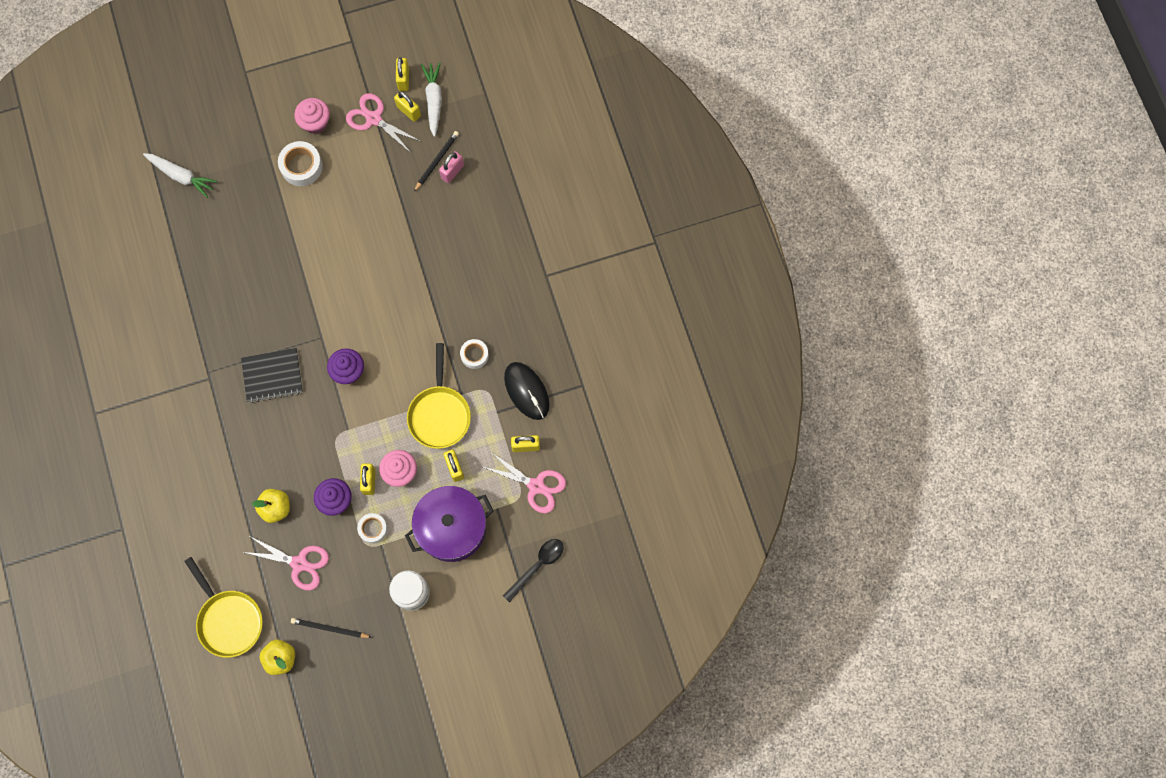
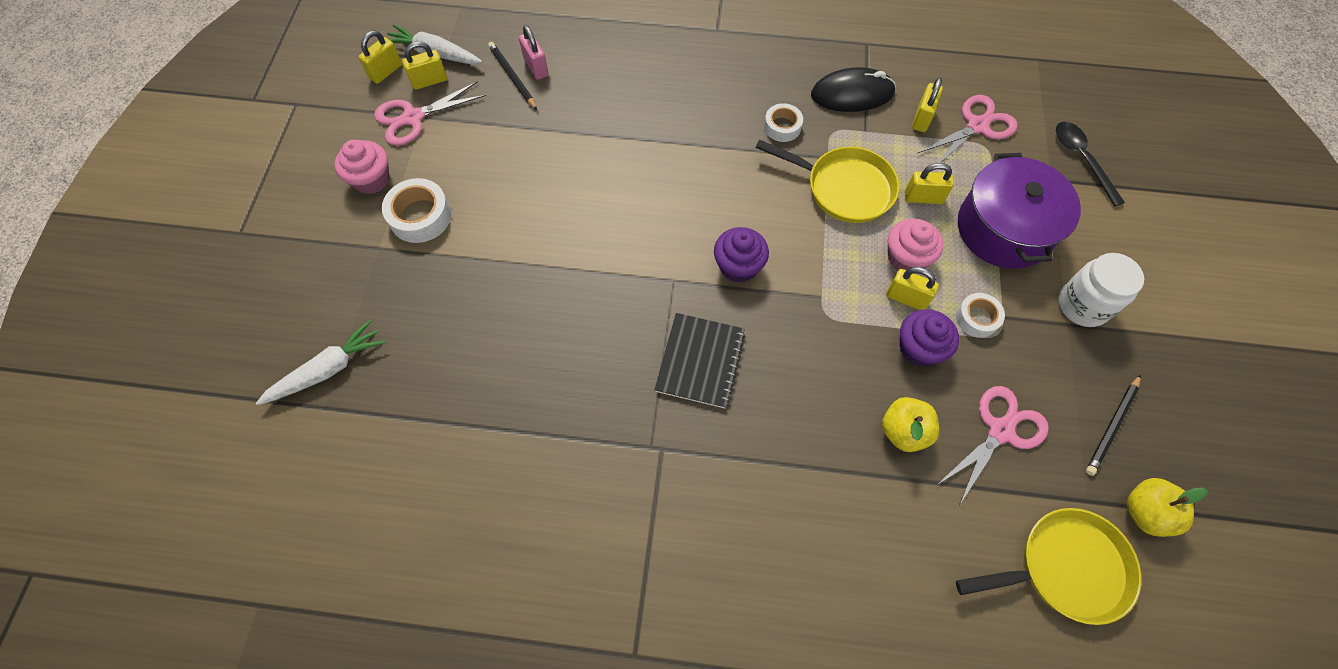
camera: 65 degrees left, 10 degrees down
(403, 79) = (386, 72): yellow padlock -> yellow padlock turned 75 degrees counterclockwise

